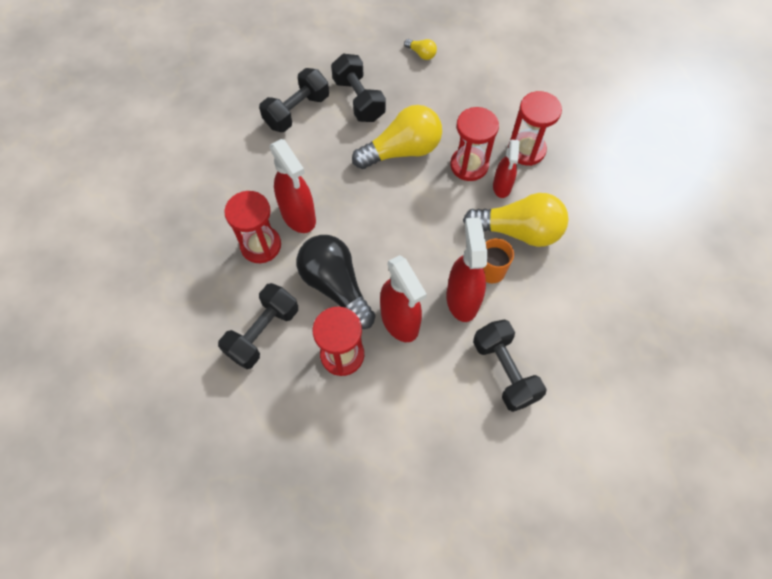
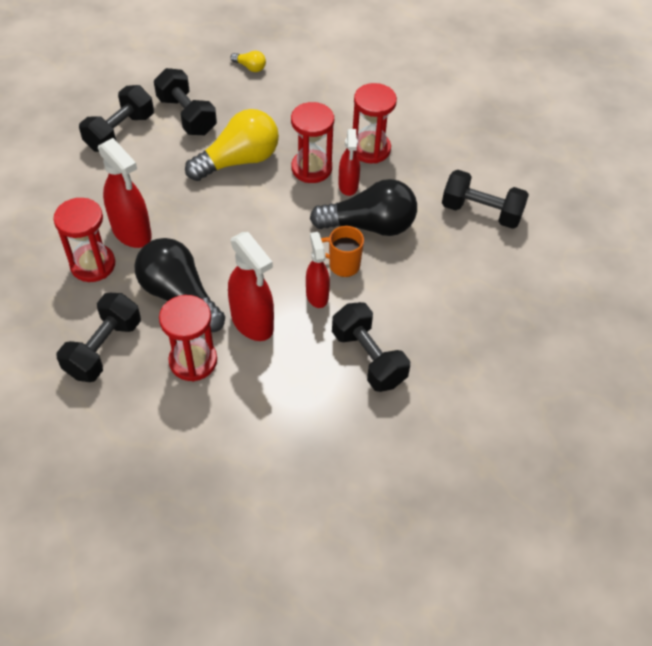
camera: 10 degrees left, 10 degrees down
(462, 299) = (317, 295): red spray bottle -> red spray bottle, size x0.63
(518, 231) = (369, 225): yellow light bulb -> black light bulb
(626, 227) = (481, 212): none -> black dumbbell

